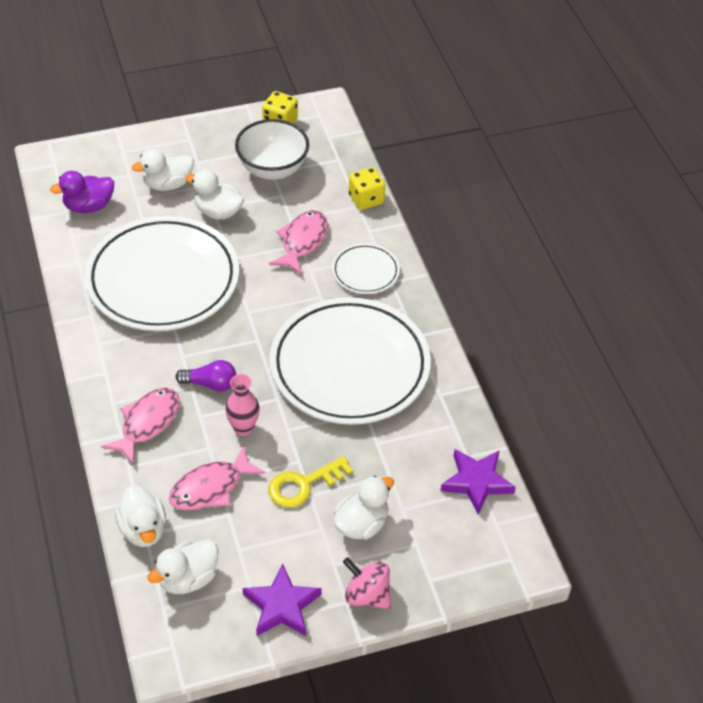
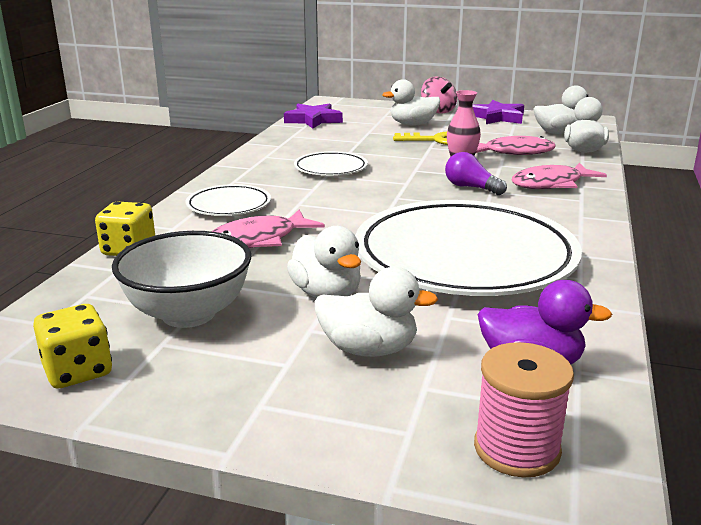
camera: 145 degrees left, 25 degrees down
(78, 161) = (516, 449): none -> pink spool
(350, 366) = (330, 168): white plate -> white plate, size x0.45

